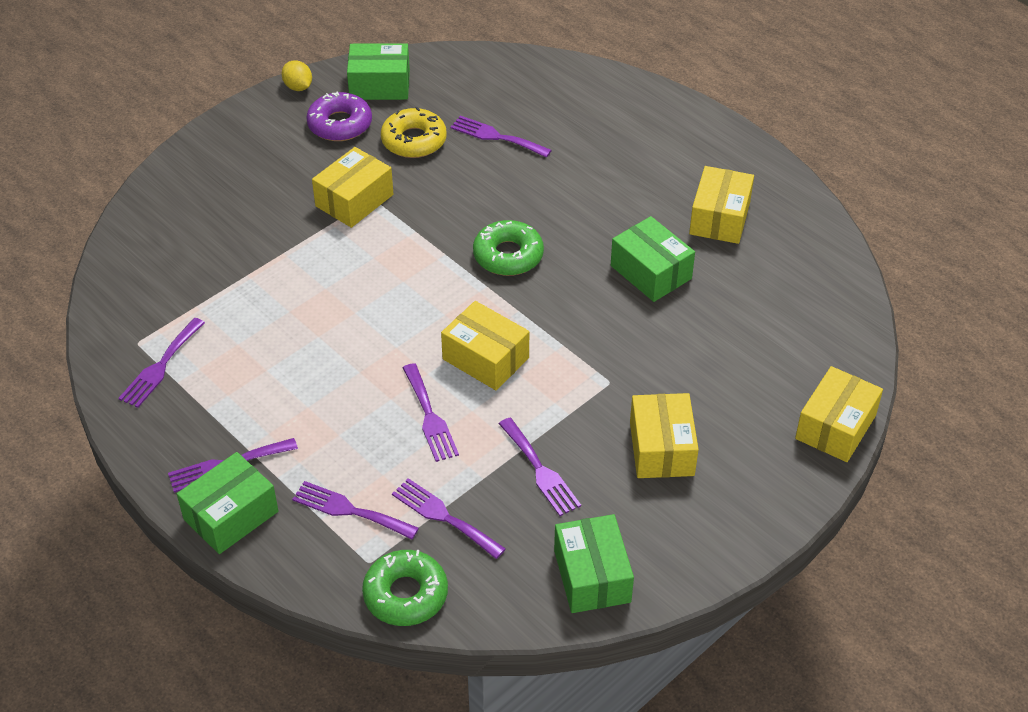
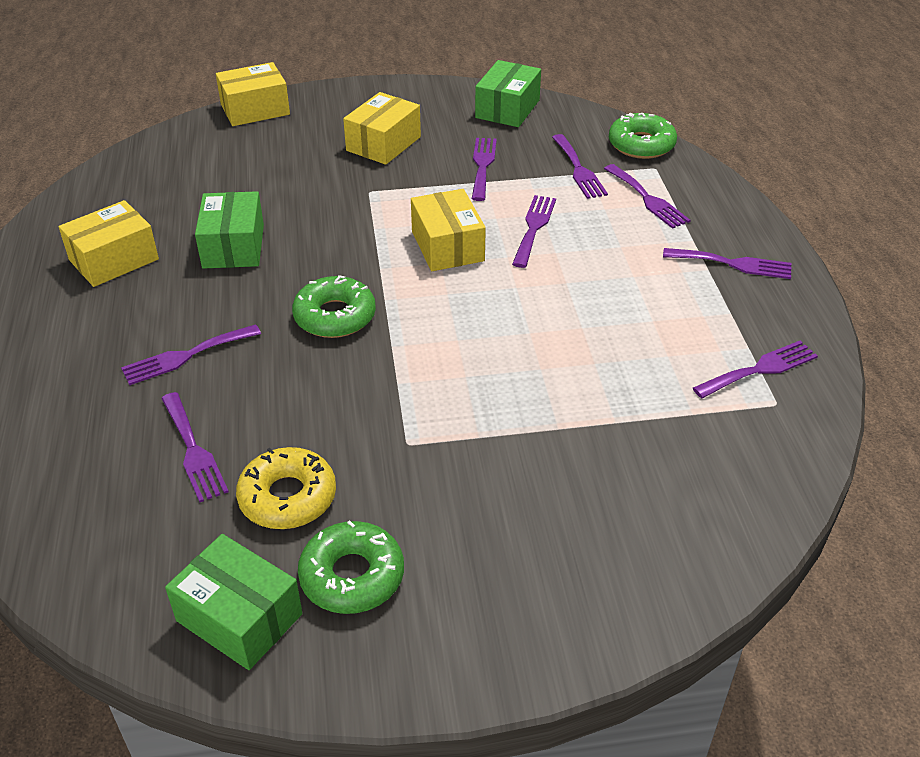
camera: 145 degrees left, 5 degrees down
(231, 515) = (747, 231): green box -> none
(298, 87) = (351, 685): yellow lemon -> none
(340, 124) = (352, 576): purple donut -> green donut
(354, 200) = (429, 452): yellow box -> none
(573, 182) = (186, 356): none -> purple fork

